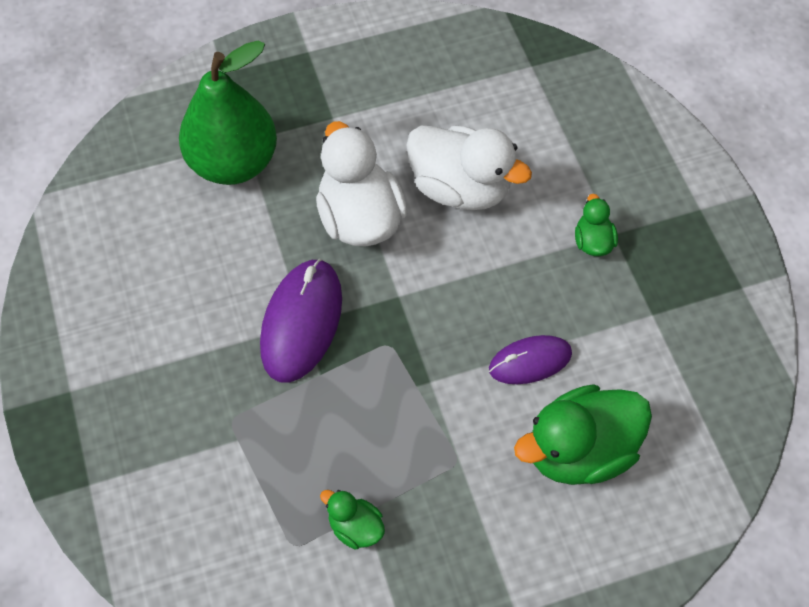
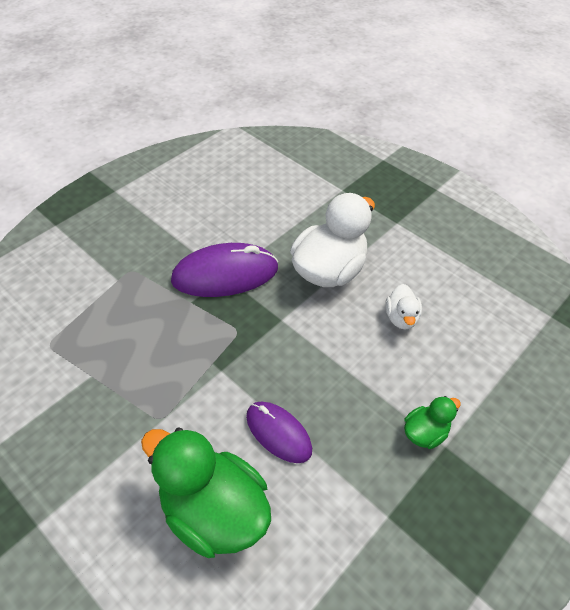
camera: 60 degrees right, 10 degrees down
(234, 162) = (321, 191): green pear -> none
(355, 527) = (76, 375): green duck -> none
(460, 188) = (401, 318): white duck -> white duck, size x0.49

